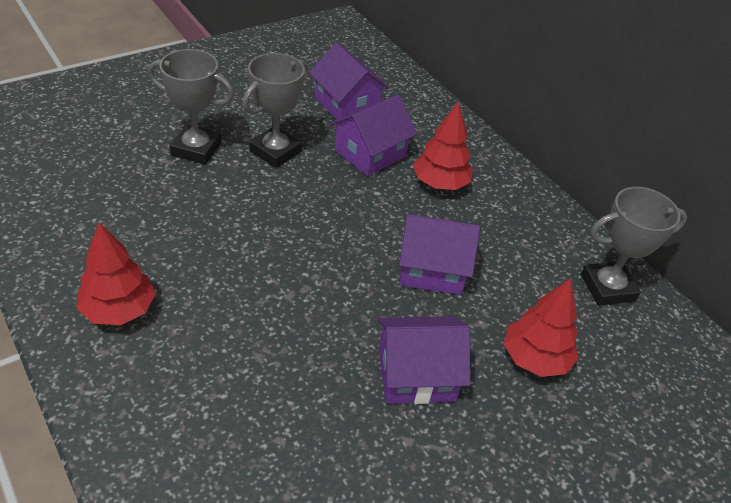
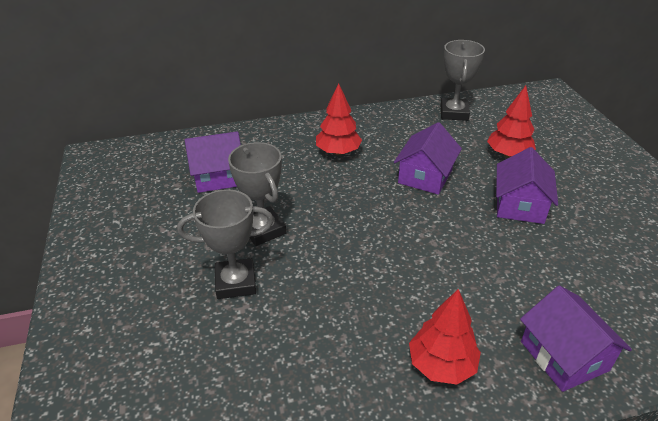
camera: 65 degrees left, 5 degrees down
(196, 149) = (236, 282): grey trophy -> grey trophy turned 45 degrees clockwise
(370, 153) = (289, 177): purple house -> purple house (564, 356)

